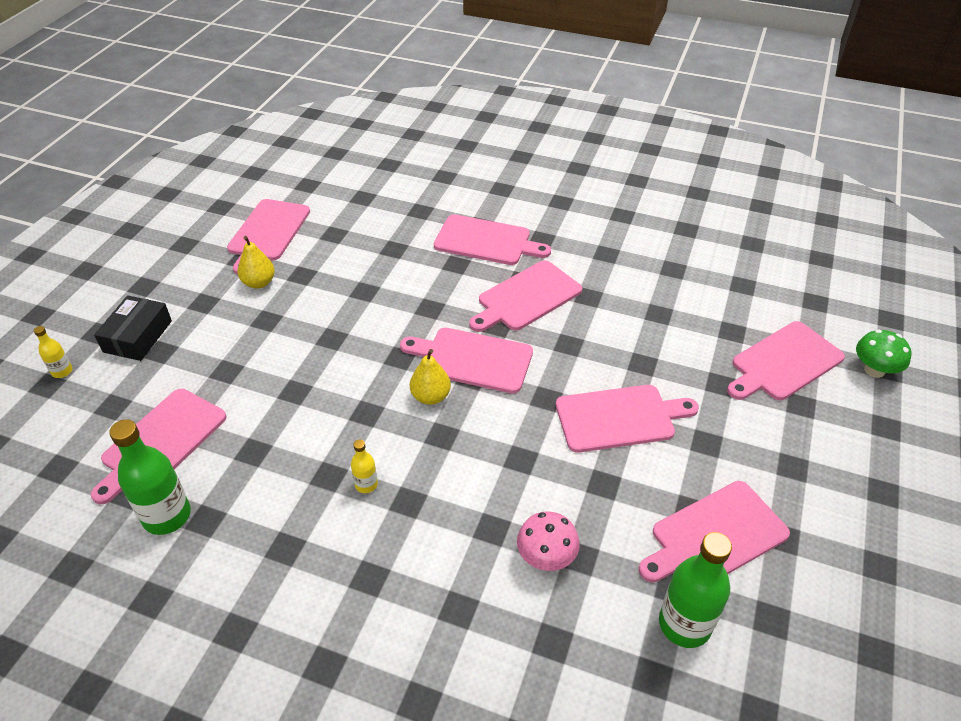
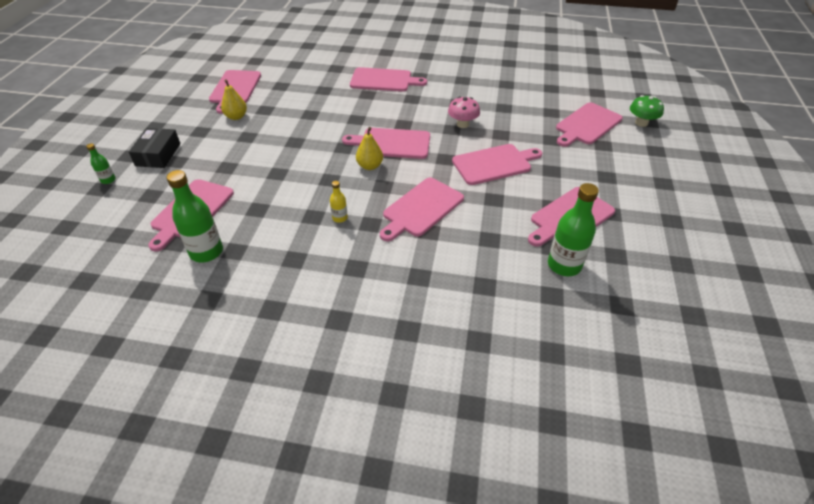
camera: 10 degrees left, 0 degrees up
(62, 371) = (108, 180): yellow bottle -> green bottle
(526, 297) = (418, 107): pink cutting board -> pink cutting board (421, 208)
(546, 557) = (468, 242): pink mushroom -> pink mushroom (462, 124)

